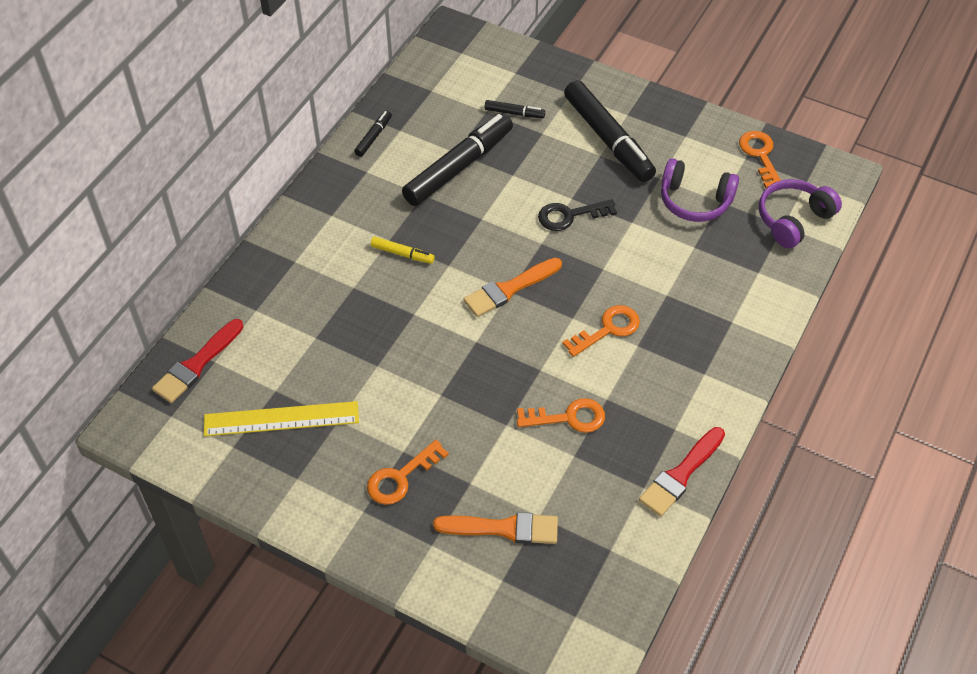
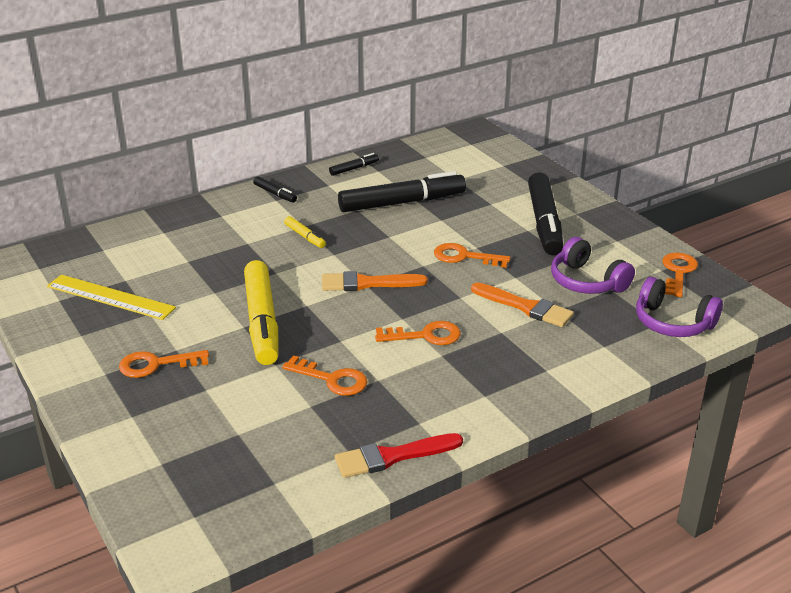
camera: 30 degrees right, 20 degrees down
(197, 364) = (89, 247): red brush -> none
(452, 380) = (262, 321): none -> yellow marker
(503, 528) = (200, 429): orange brush -> orange brush (525, 307)
(514, 113) = (479, 186): black marker -> black marker (275, 194)
(570, 215) = (464, 257): black key -> orange key
(793, 219) = (672, 322): purple headphones -> purple headphones turned 135 degrees counterclockwise

